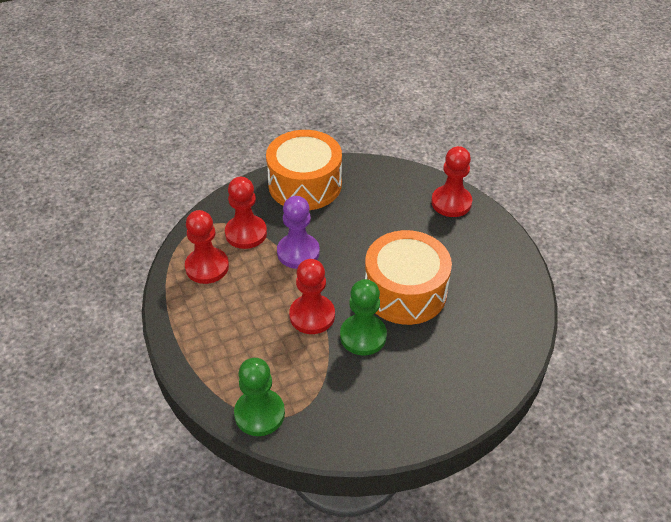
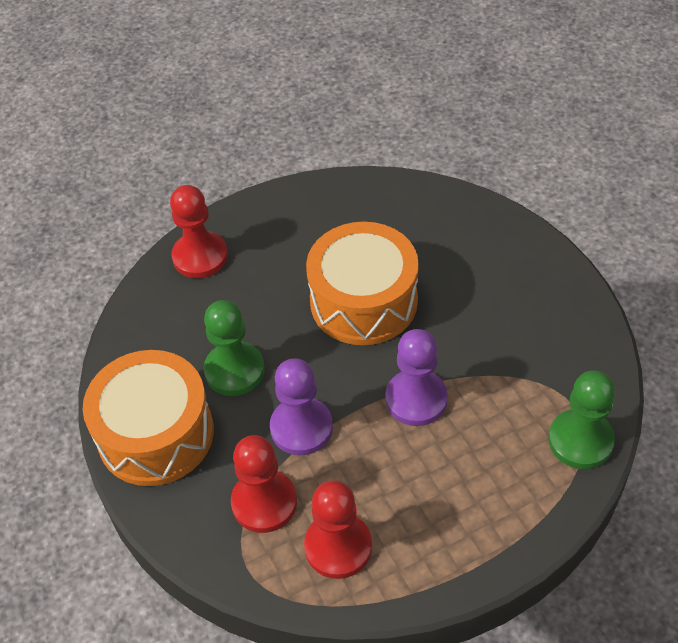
camera: 90 degrees left, 5 degrees up
(312, 315) = (416, 399): red pawn -> purple pawn
(363, 336) = (442, 341): green pawn -> green pawn (234, 370)

